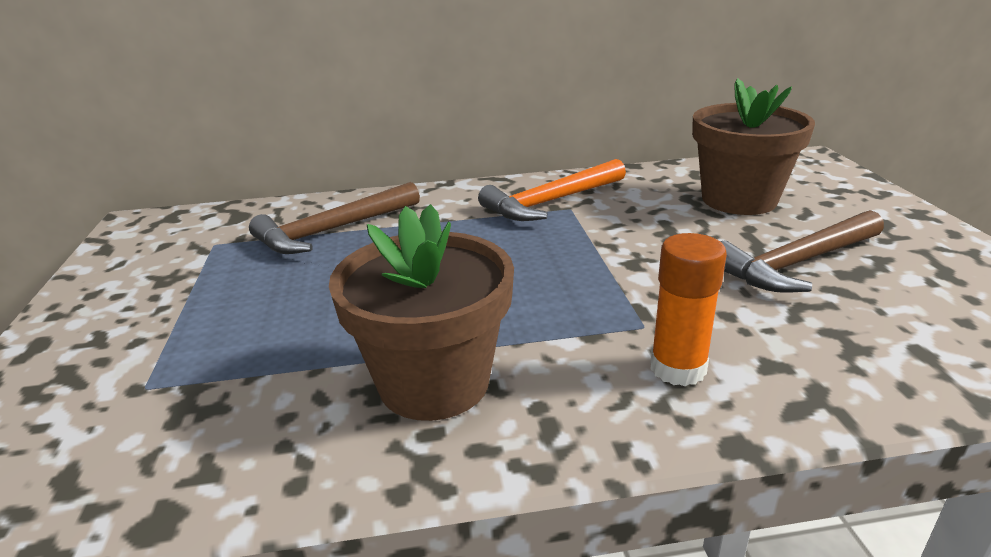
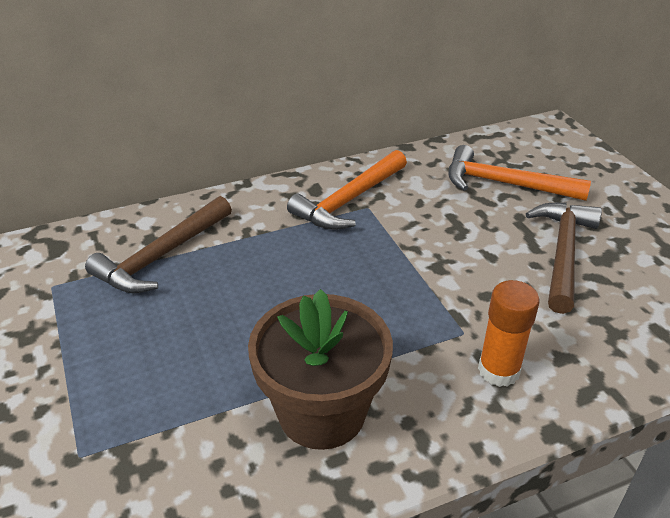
camera: 15 degrees left, 10 degrees up
(739, 200) = (505, 184): brown flower pot -> orange hammer
(797, 263) = (562, 253): brown hammer -> brown hammer turned 150 degrees clockwise

